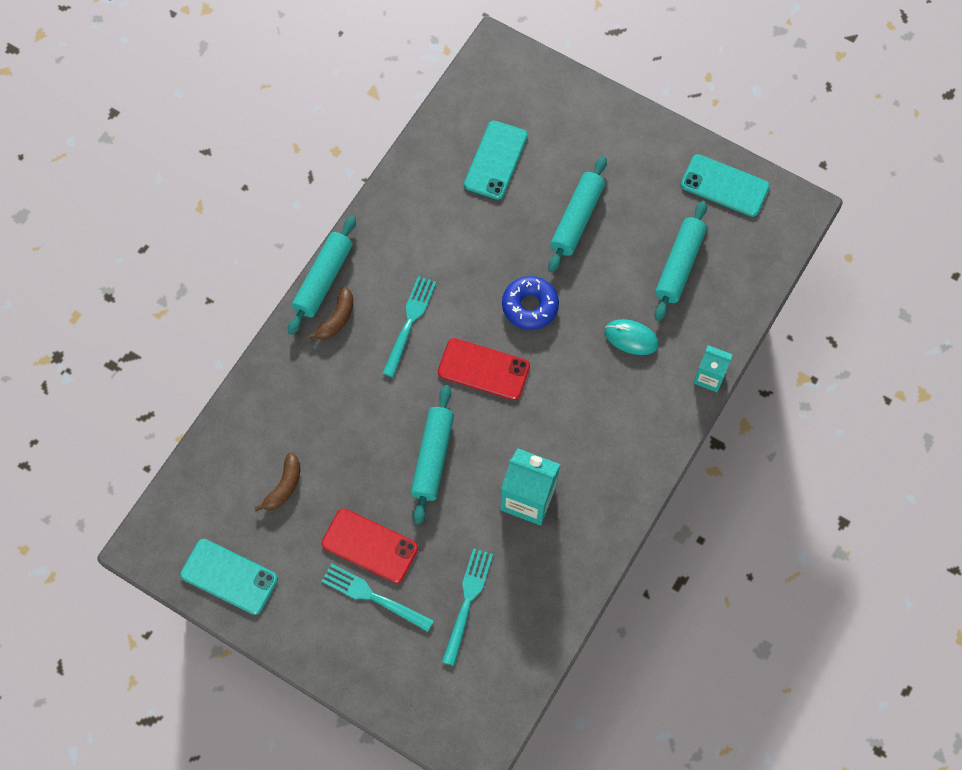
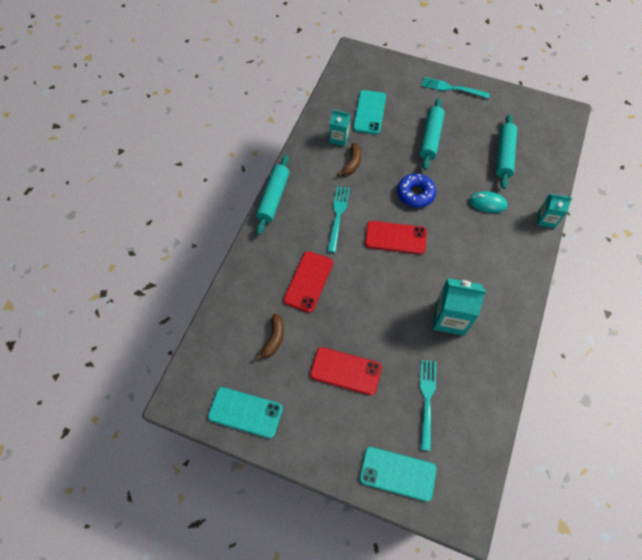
camera: 10 degrees left, 5 degrees down
(337, 319) = (288, 221): brown banana -> brown banana (352, 163)
(347, 413) = (308, 281): none -> red phone
(373, 597) = (357, 408): turquoise fork -> turquoise fork (452, 88)
(432, 457) = (375, 301): turquoise rolling pin -> none
(439, 197) = (339, 138): none -> turquoise carton
(724, 186) = (516, 107): turquoise phone -> turquoise phone (397, 473)

